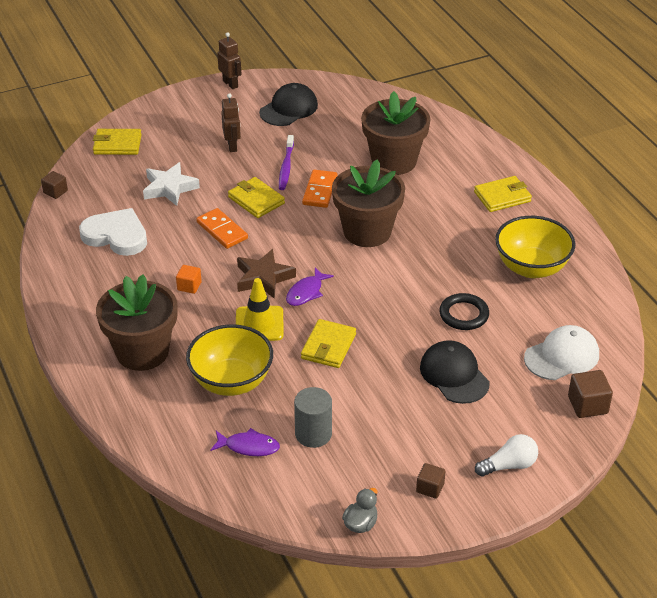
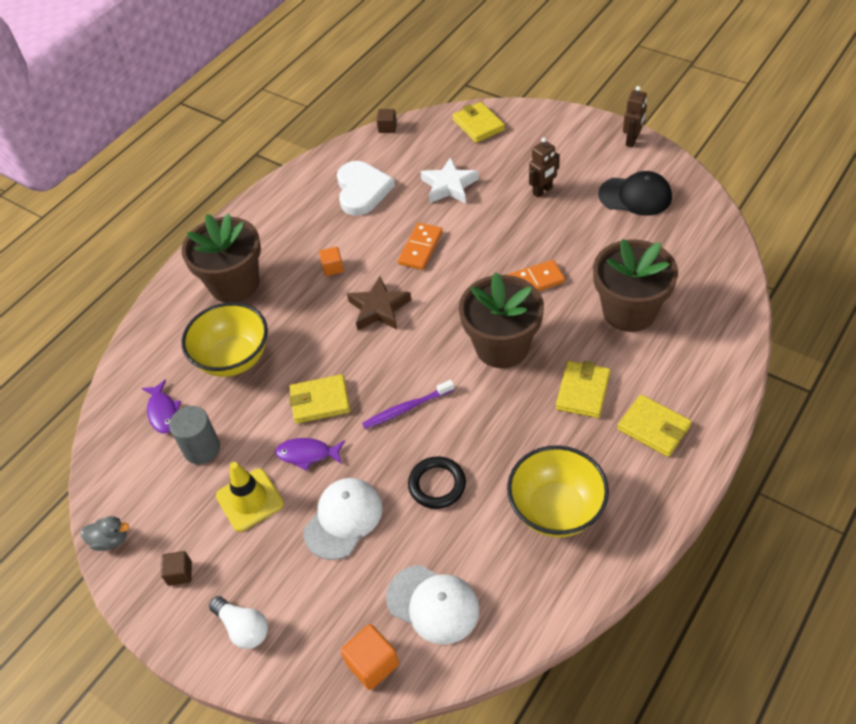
camera: 65 degrees right, 10 degrees up
(256, 200) = (480, 247): yellow wallet -> yellow wallet (583, 391)
(259, 324) = (317, 338): yellow traffic cone -> yellow traffic cone (249, 500)
(286, 167) = (546, 241): purple toothbrush -> purple toothbrush (406, 408)
(306, 292) = (381, 348): purple fish -> purple fish (307, 454)
(454, 375) = (343, 519): black cap -> white cap
(587, 405) = (372, 664): brown cube -> orange cube

